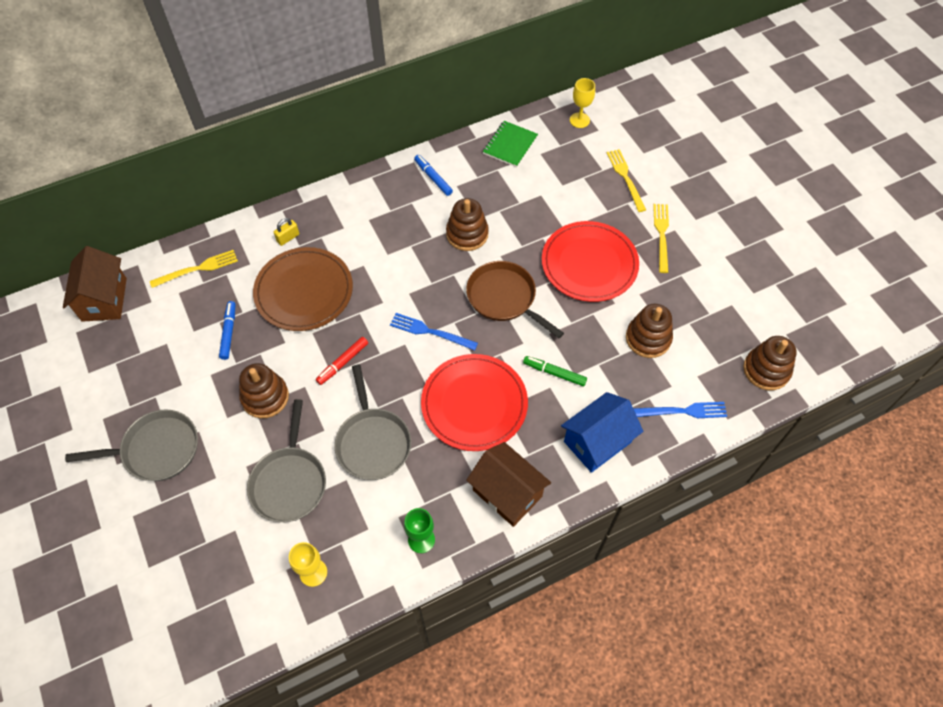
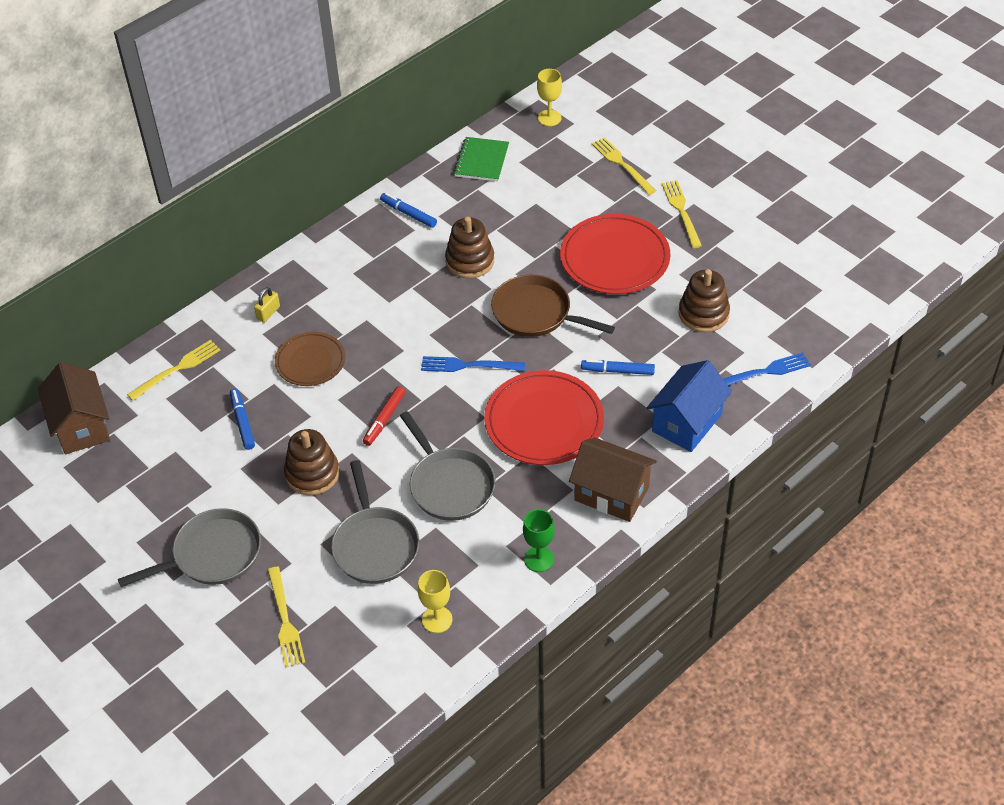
camera: 15 degrees left, 10 degrees down
(189, 532) = (285, 620): none -> yellow fork
(304, 291) = (310, 361): brown plate -> brown plate, size x0.61
(554, 373) = (617, 371): green marker -> blue marker
(766, 370) = (835, 313): brown stacking toy -> none

